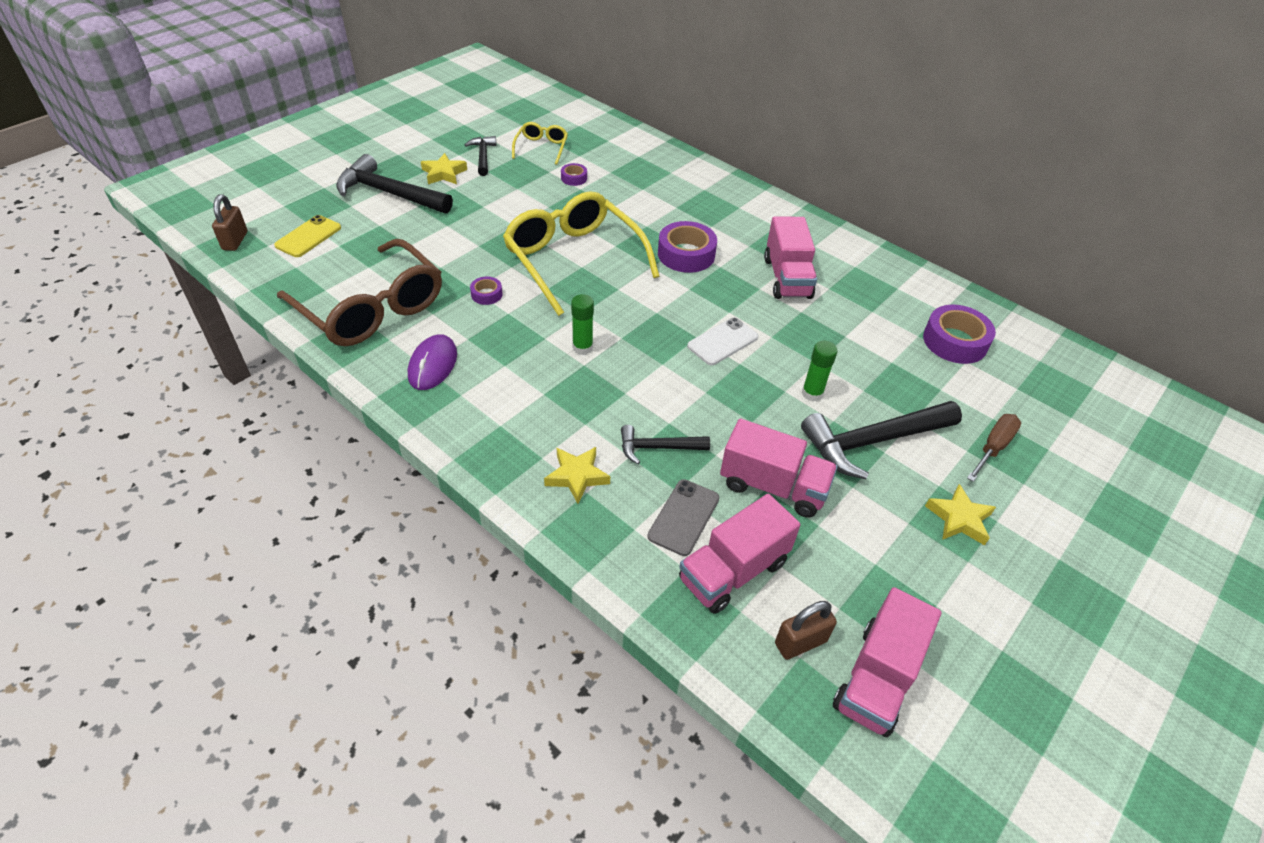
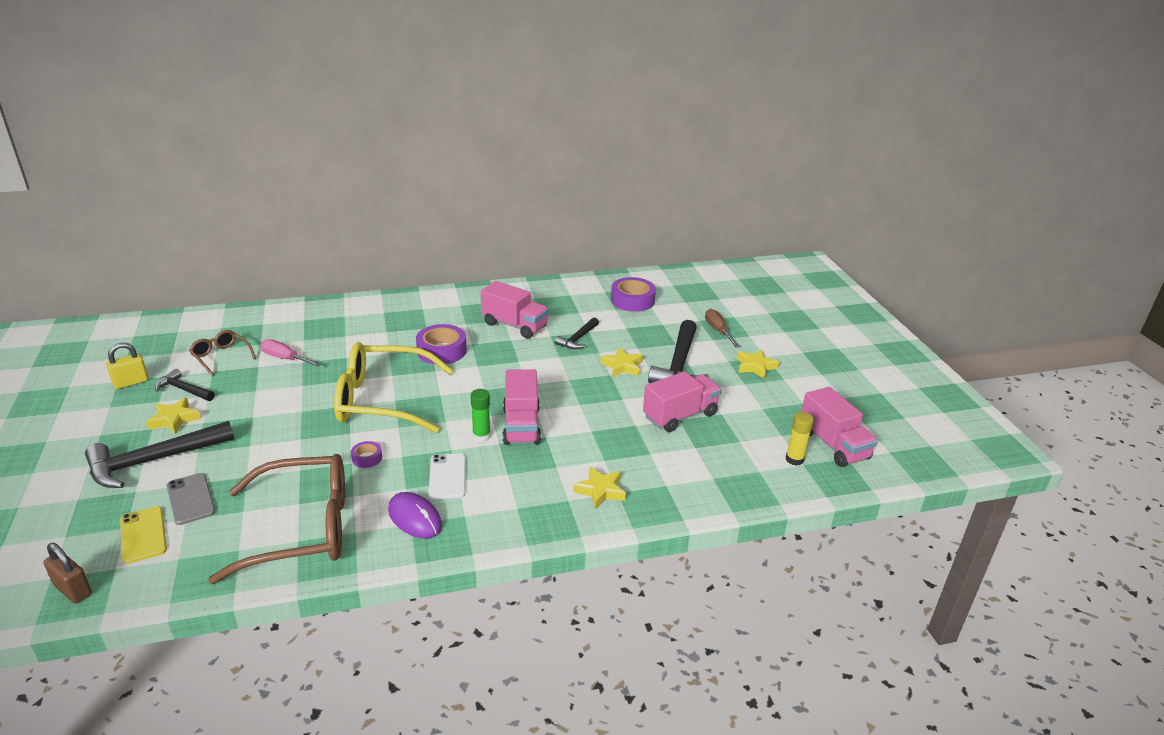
camera: 55 degrees left, 15 degrees down
(467, 130) = (131, 382): none -> yellow padlock
(541, 148) = (221, 356): yellow glasses -> brown glasses
(574, 178) = (285, 358): purple tape -> pink screwdriver
(658, 447) = (608, 445): black hammer -> black hammer (578, 339)
(683, 517) = (674, 460): grey phone -> grey phone (190, 499)
(722, 341) = (543, 376): white phone -> white phone (447, 476)
(733, 571) = (729, 460): pink truck -> pink truck (521, 425)
(800, 642) = (794, 459): brown padlock -> yellow glue stick
(812, 393) = (622, 366): green glue stick -> yellow star

